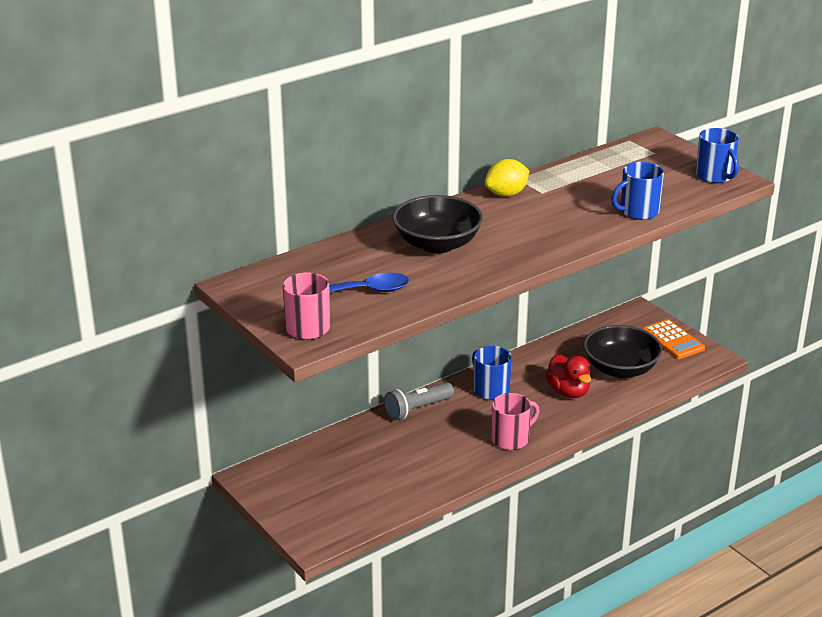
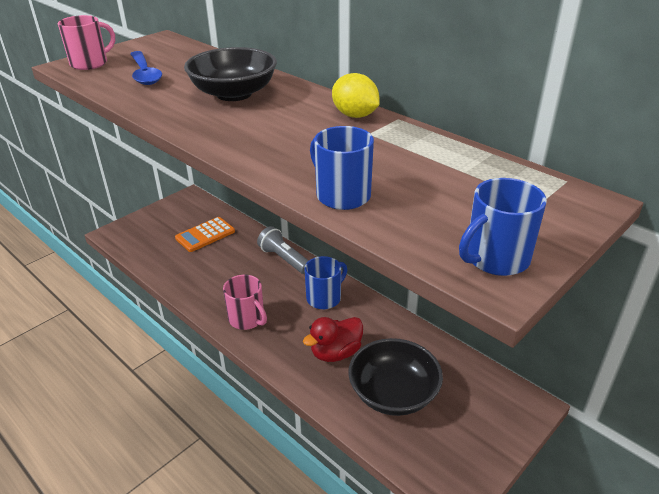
camera: 80 degrees right, 5 degrees up
(673, 340) = (478, 444): orange calculator -> orange calculator (205, 235)

